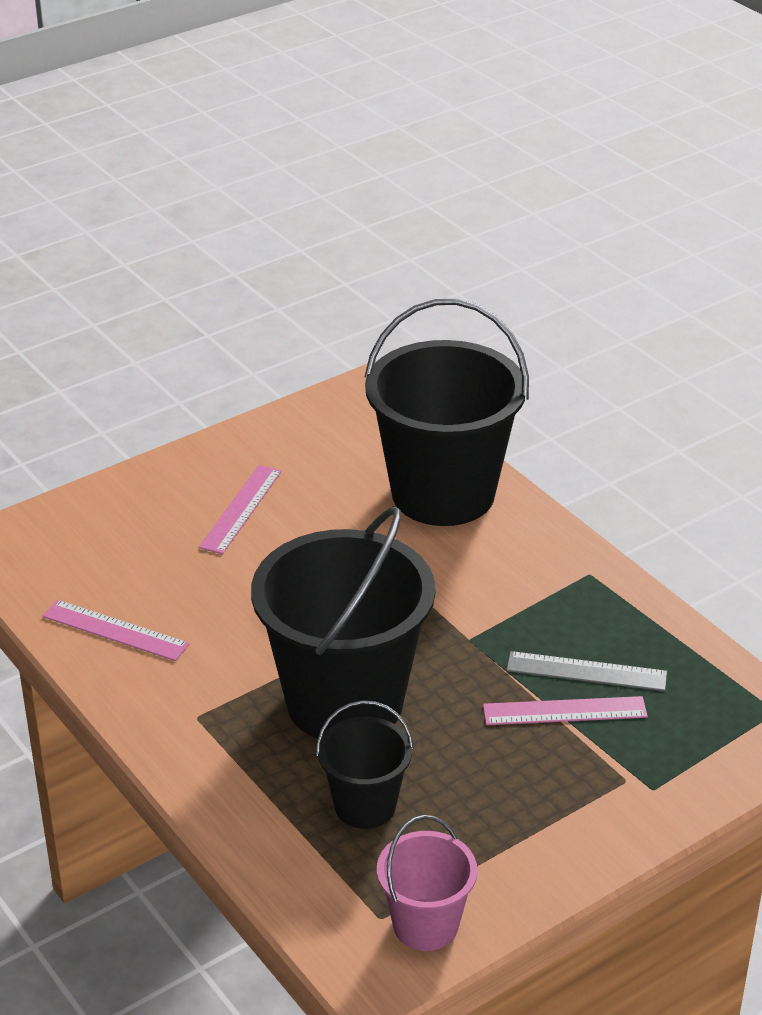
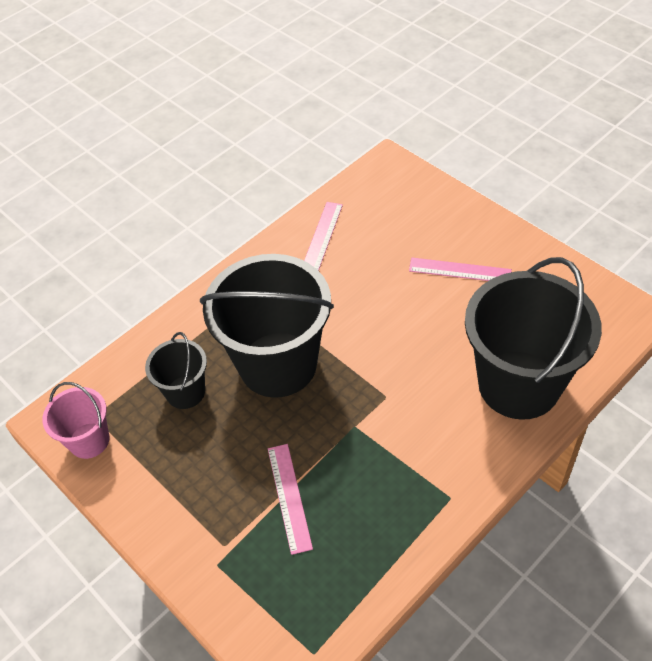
camera: 85 degrees right, 15 degrees up
(586, 672) = (334, 507): grey ruler -> none

